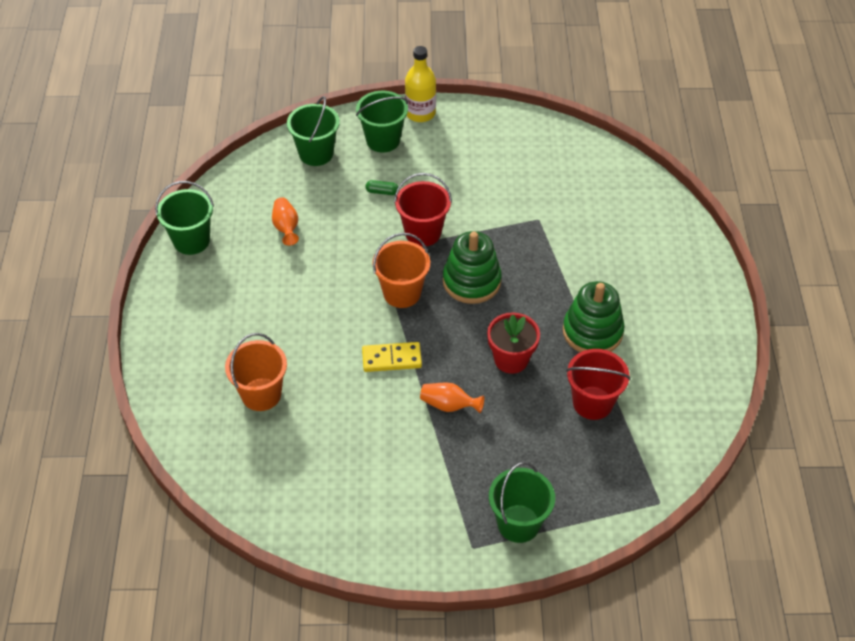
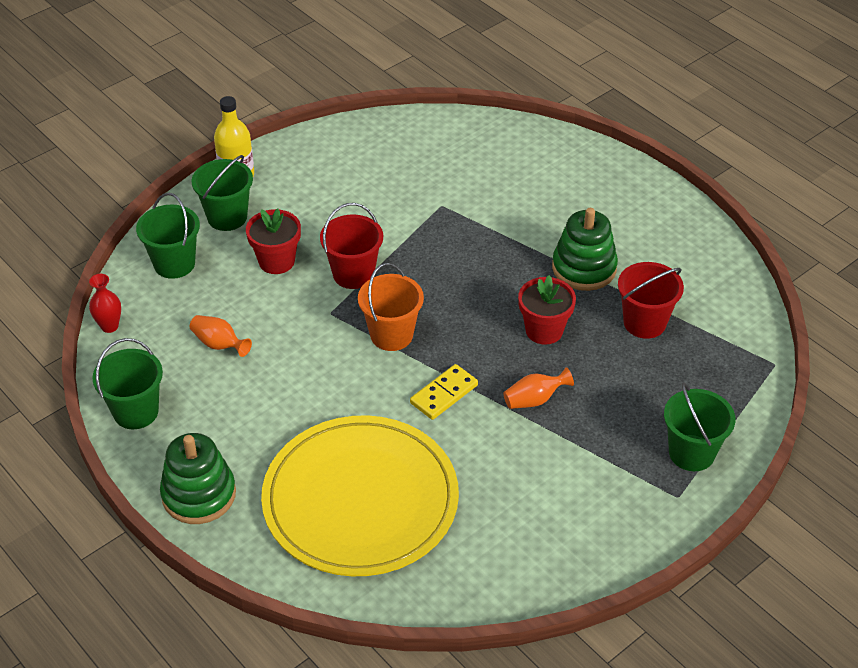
camera: 40 degrees left, 5 degrees down
(234, 172) = (109, 326): none -> red vase
(261, 394) = (360, 500): orange bucket -> yellow plate
(382, 192) = (276, 261): green capsule -> red flower pot
(471, 281) = (441, 288): green stacking toy -> green stacking toy (199, 494)

